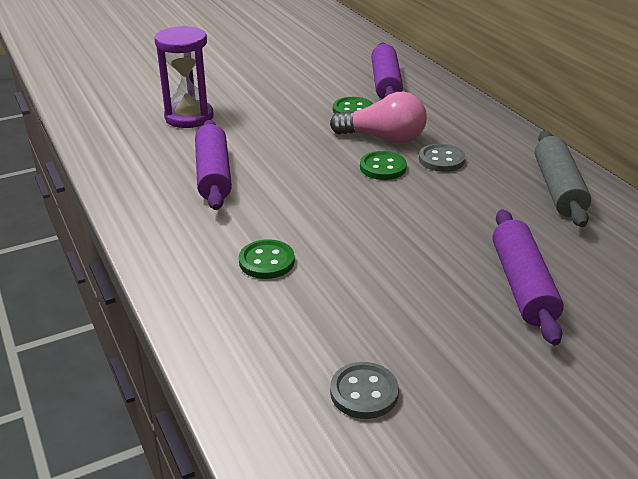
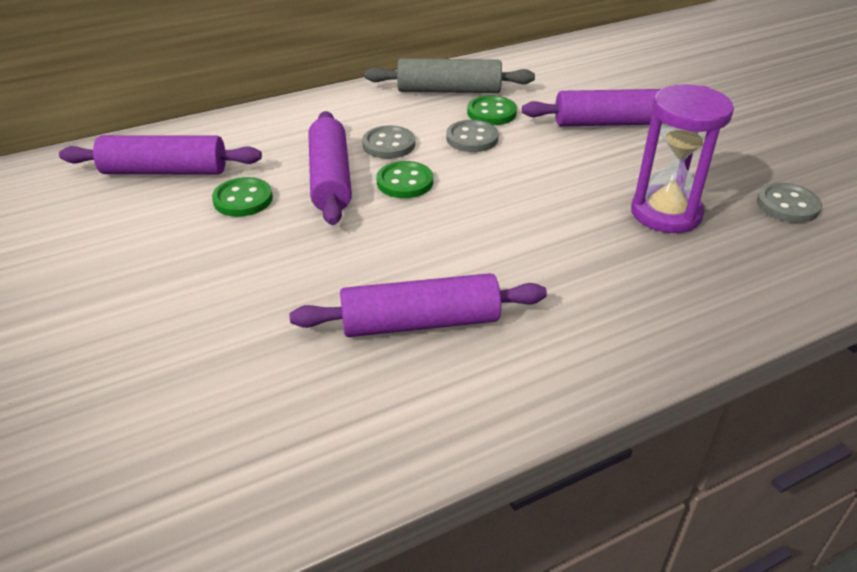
camera: 90 degrees left, 5 degrees up
(189, 117) = (216, 368): purple hourglass -> purple hourglass (666, 213)
(266, 261) = (618, 264): green button -> green button (491, 113)
(383, 138) = (330, 179): pink light bulb -> purple rolling pin
(463, 199) = (472, 138): none -> grey button

